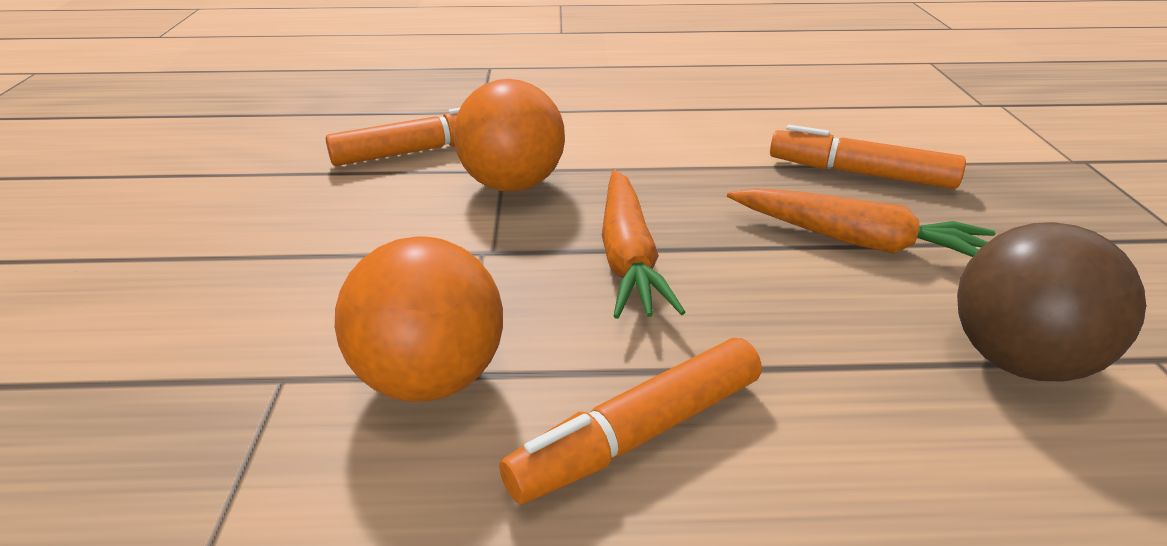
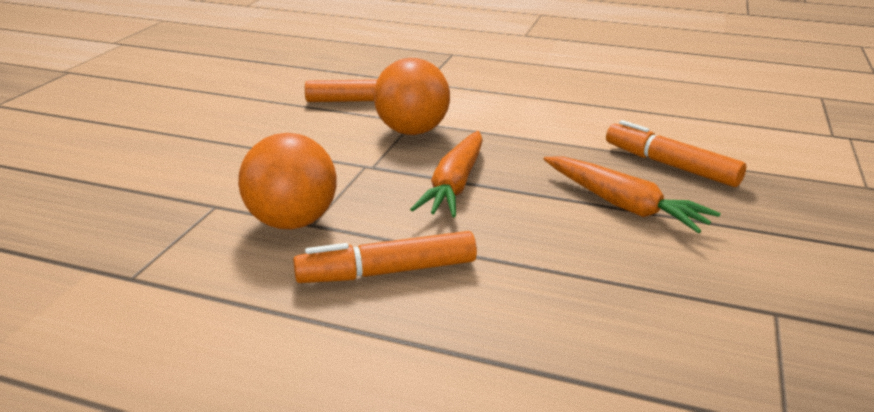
camera: 20 degrees right, 5 degrees down
(1018, 360) = (669, 291): brown ball -> none

